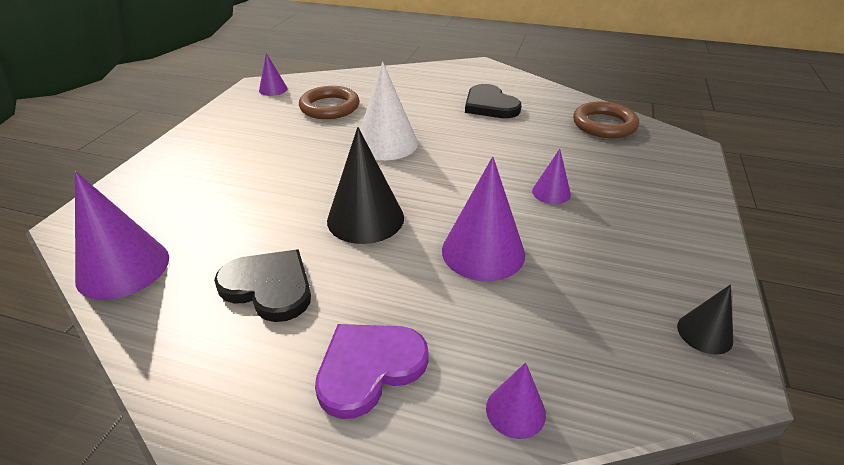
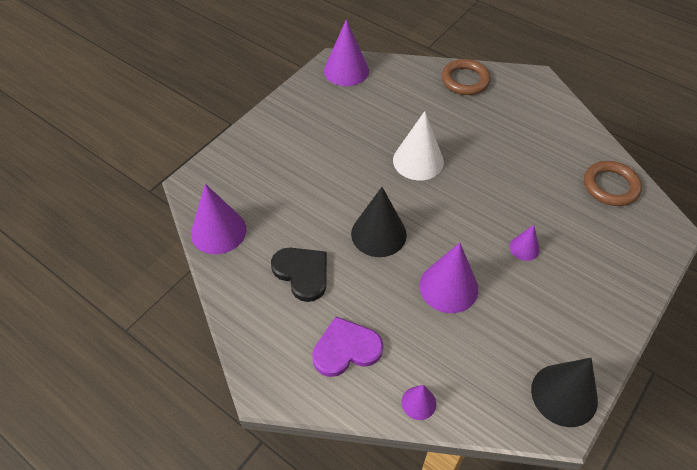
camera: 20 degrees right, 15 degrees up
(273, 89) = (346, 70): purple cone -> purple cone, size x1.89
(329, 107) = (386, 105): brown ring -> brown ring (465, 80)
(490, 105) = (521, 136): black heart -> none
(704, 333) = (564, 394): black cone -> black cone, size x1.89

